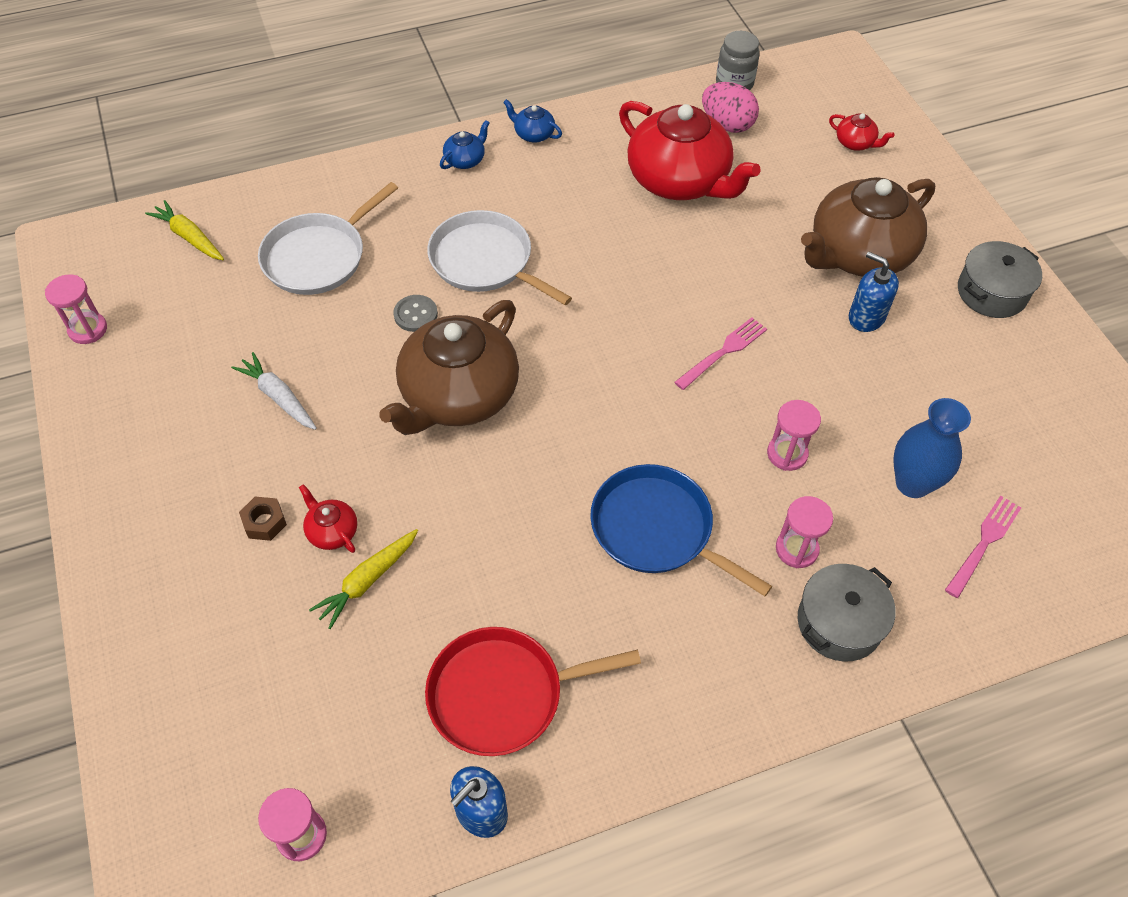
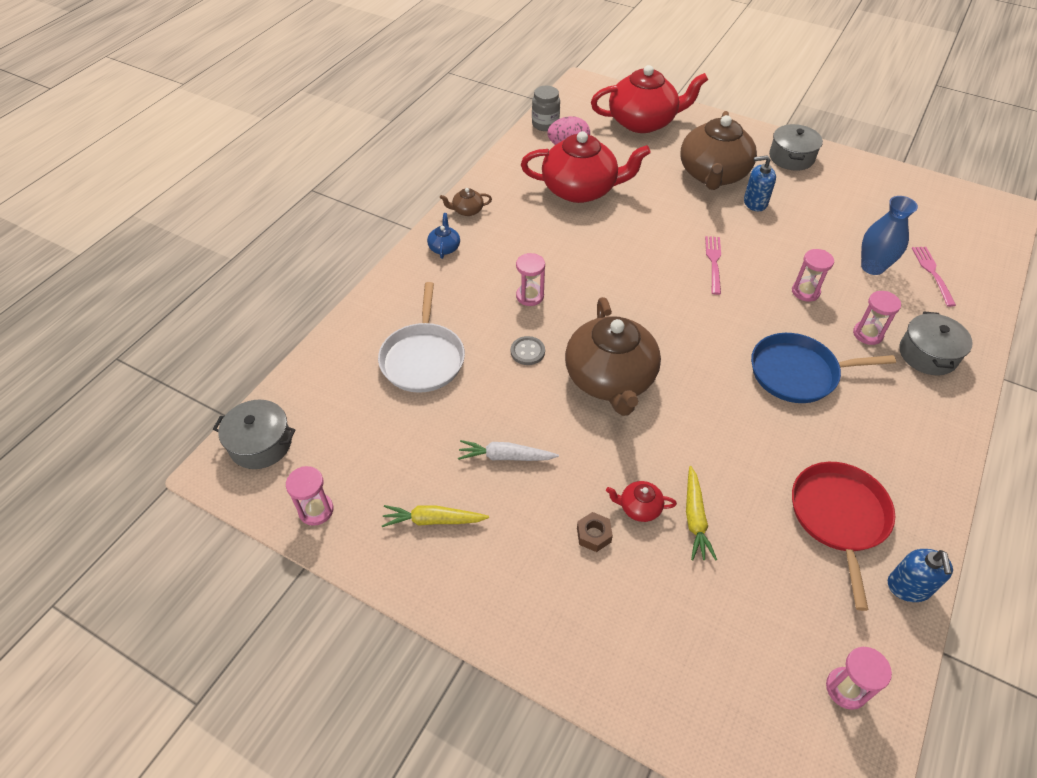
camera: 40 degrees left, 5 degrees down
(112, 243) = (261, 444): none -> grey pot
(189, 237) = (316, 403): yellow carrot -> yellow carrot (433, 520)
(485, 261) = (530, 296): white pan -> pink hourglass
(502, 694) = (839, 517): red pan -> red pan turned 150 degrees clockwise
(533, 134) = (467, 210): blue teapot -> brown teapot
(855, 143) = (643, 122): red teapot -> red teapot, size x2.46

